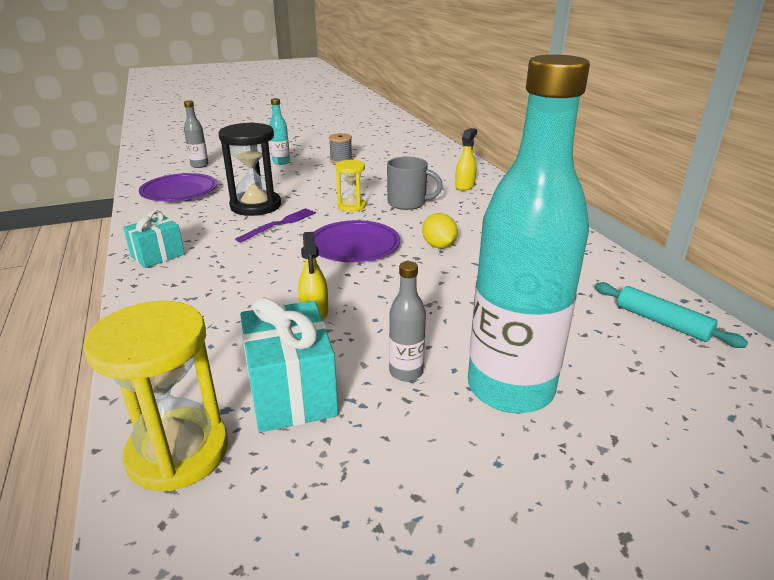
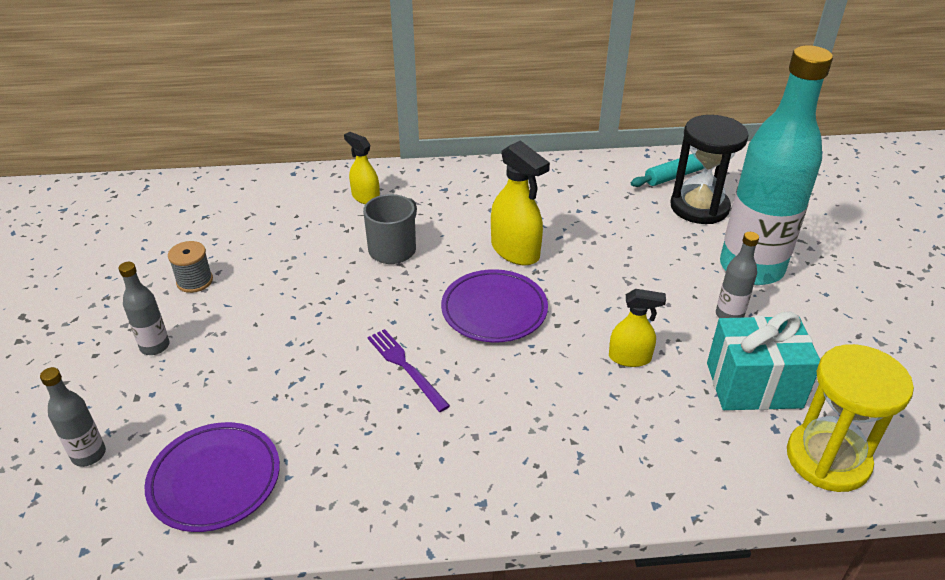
camera: 75 degrees left, 10 degrees up
(158, 255) = (456, 495): turquoise gift -> none
(255, 206) = (329, 387): black hourglass -> black hourglass (699, 207)
(281, 162) = (155, 346): turquoise bottle -> grey bottle
(351, 206) = (378, 296): yellow hourglass -> none
(439, 246) = (515, 251): yellow lemon -> yellow spray bottle

